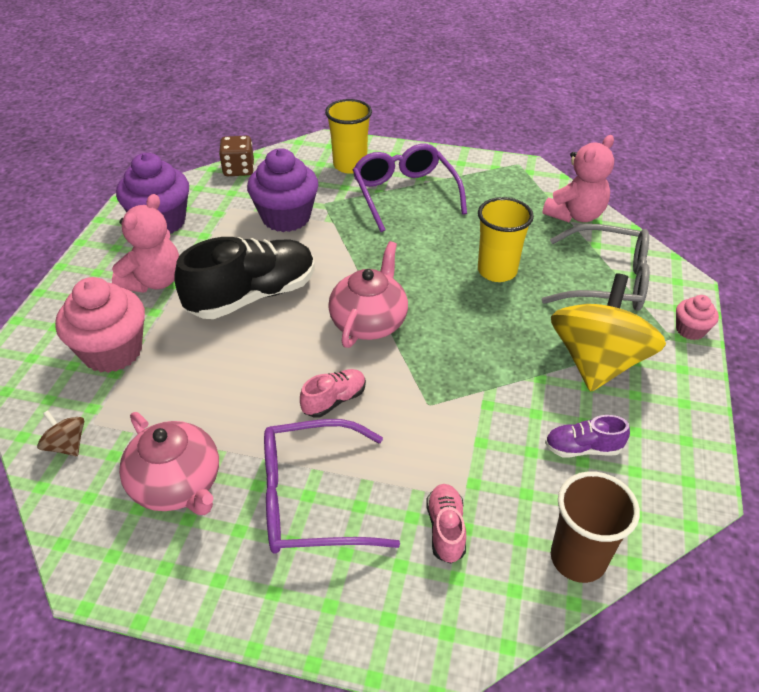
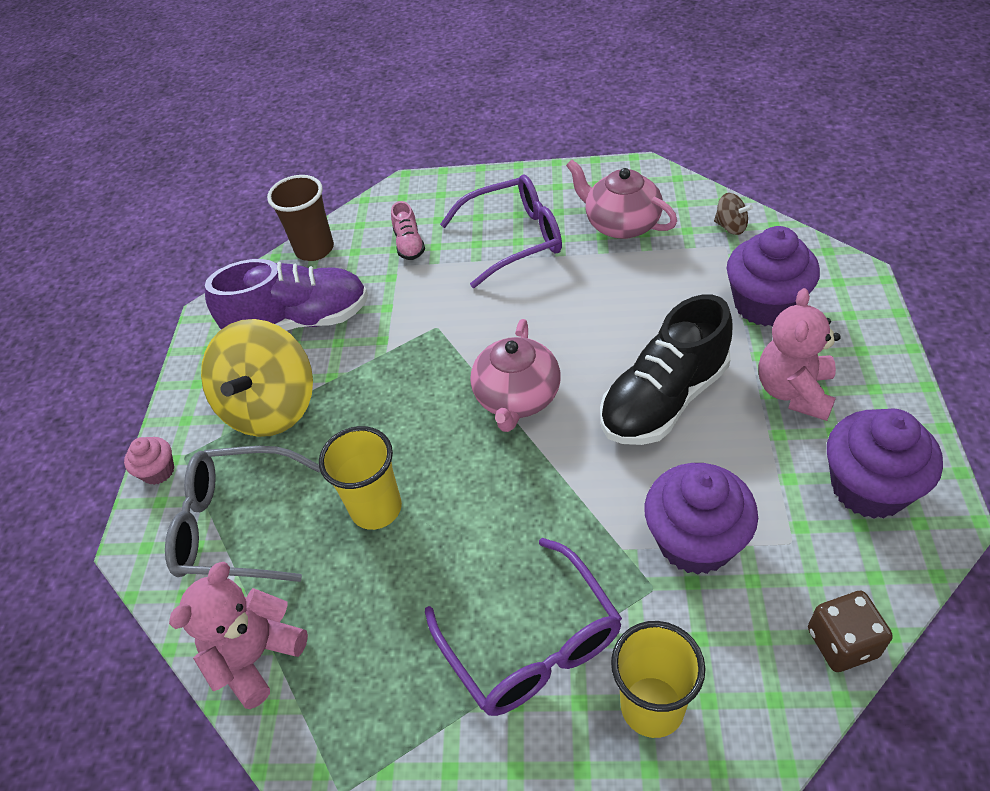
camera: 175 degrees right, 5 degrees up
(112, 351) = (765, 304): pink cupcake -> purple cupcake
(334, 400) = (524, 310): pink shoe -> none
(582, 448) = (299, 321): purple shoe -> purple shoe, size x2.14

